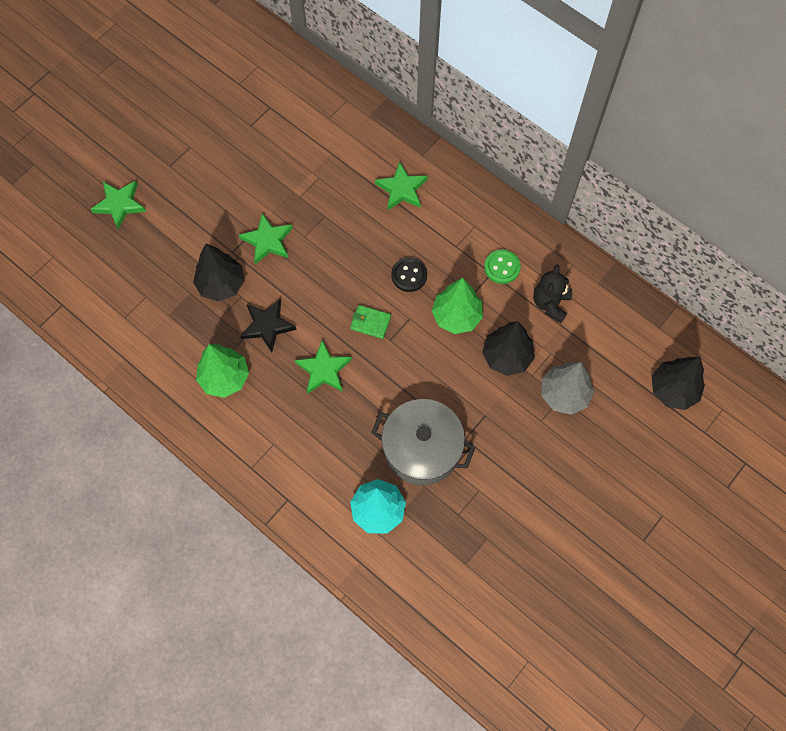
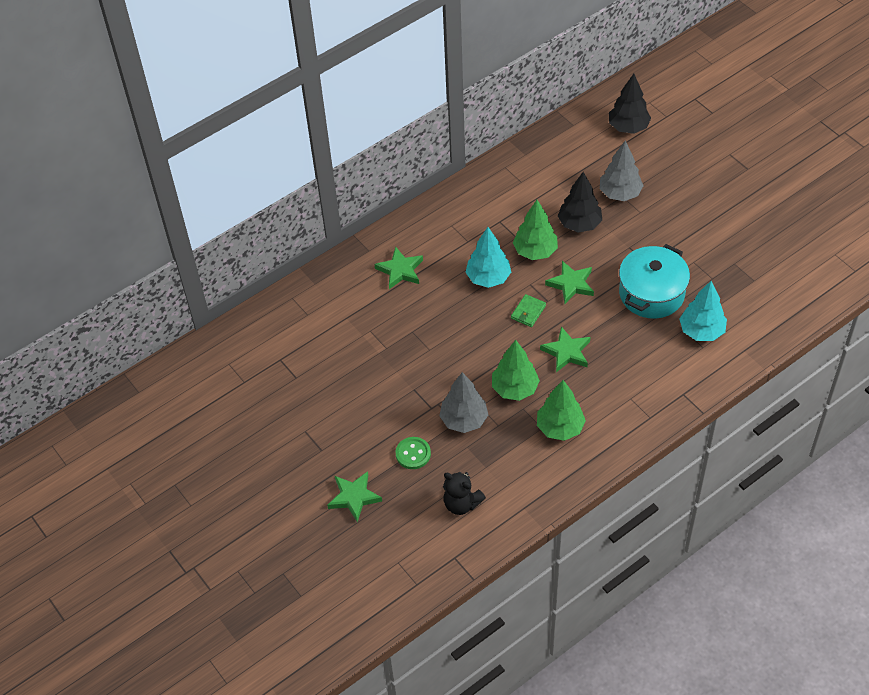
camera: 75 degrees left, 15 degrees down
(221, 284) = (464, 420): black tree -> grey tree
(267, 241) = (427, 378): green star -> green star (571, 284)
(267, 326) = (515, 389): black star -> green tree
(409, 275) = (488, 278): black button -> turquoise tree
(422, 448) = (651, 293): grey pot -> turquoise pot
(502, 267) = (496, 213): green button -> green button (413, 454)
(550, 304) = (537, 187): black teddy bear -> black teddy bear (461, 504)

